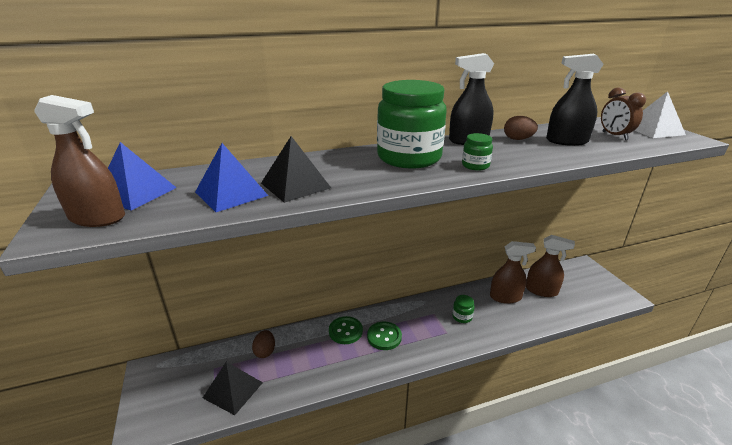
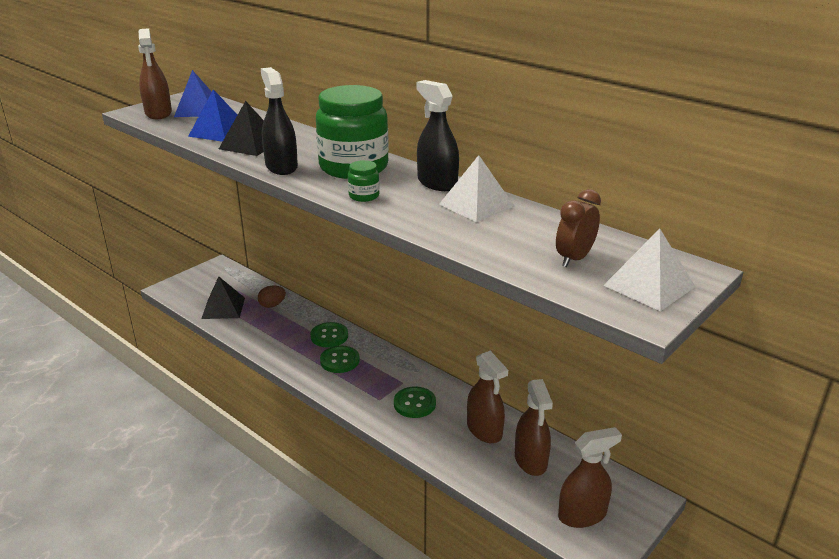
camera: 60 degrees right, 0 degrees up
(462, 317) = (414, 404): green jar -> green button
(517, 139) = (476, 205): brown egg -> white pyramid
(566, 141) = (506, 231): black spray bottle -> black spray bottle (281, 167)
(594, 291) = (582, 515): none -> brown spray bottle

